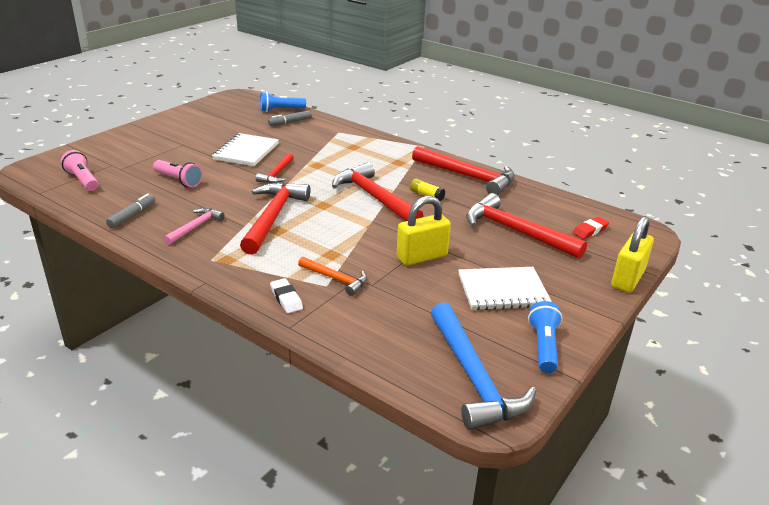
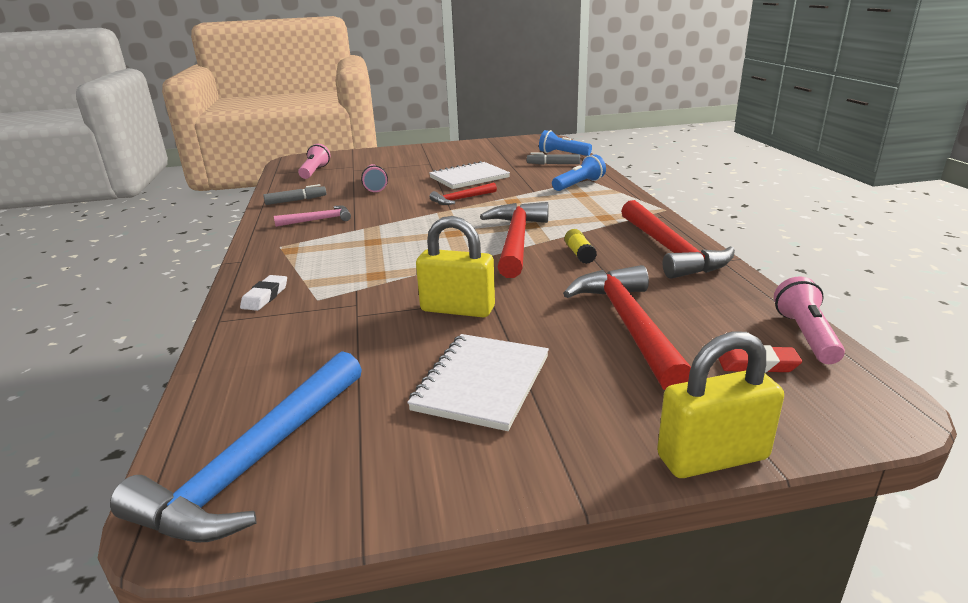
camera: 45 degrees right, 5 degrees down
(273, 217) = (390, 230): red hammer -> none
(336, 279) = (336, 297): orange hammer -> none
(502, 291) = (482, 383): white notebook -> white notebook turned 75 degrees clockwise
(543, 346) = (404, 477): blue flashlight -> blue flashlight (579, 185)
(587, 208) = (805, 335): none -> pink flashlight

